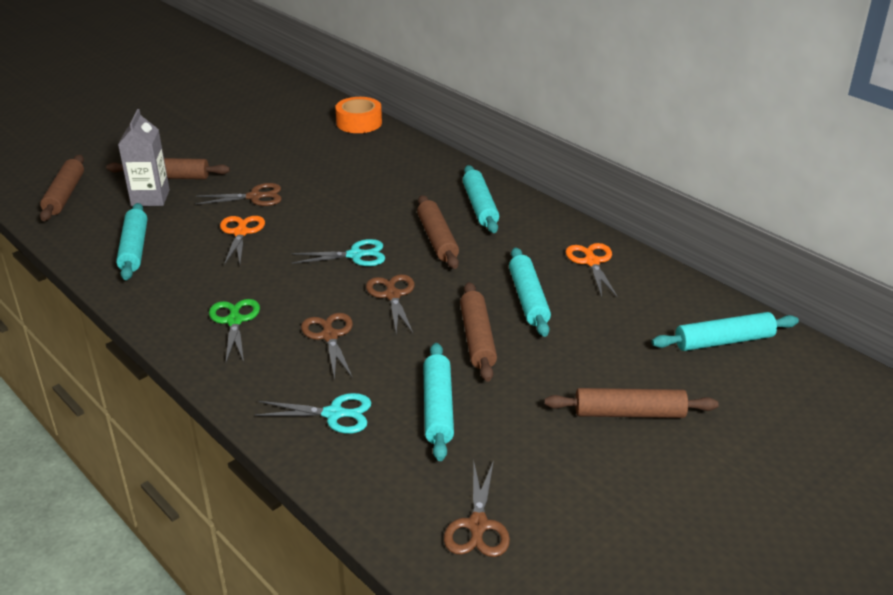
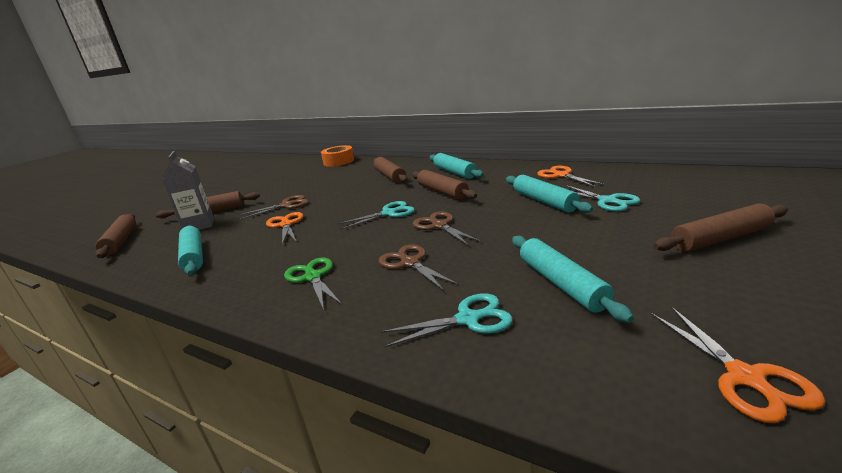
camera: 15 degrees left, 10 degrees down
(477, 338) = (535, 230): brown rolling pin -> brown rolling pin (390, 176)
(477, 526) = (745, 378): brown scissors -> orange scissors
(591, 324) = (607, 201): none -> turquoise scissors
(724, 341) = (709, 185): turquoise rolling pin -> none

